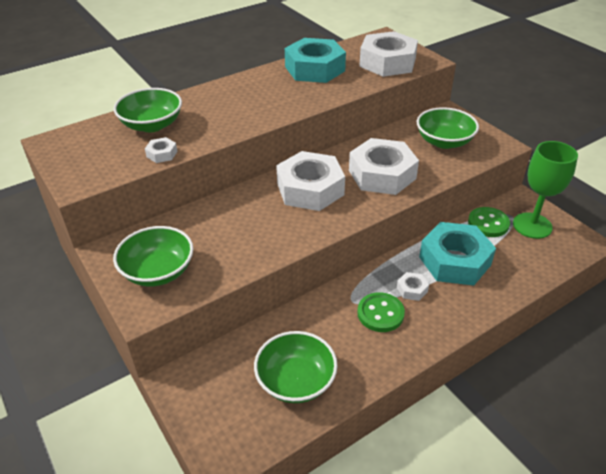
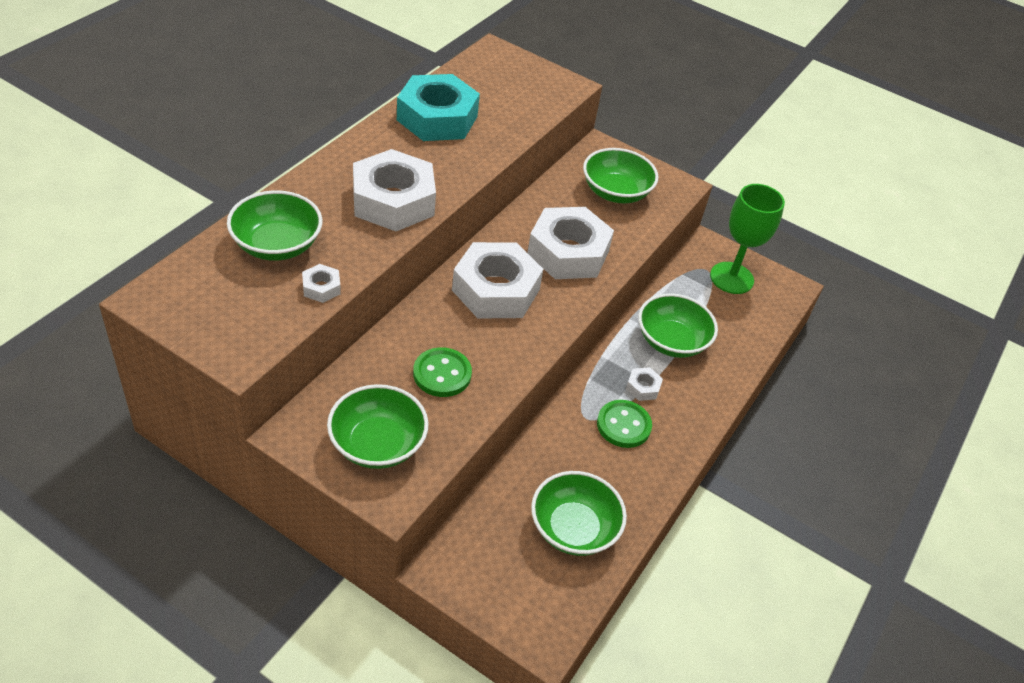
camera: 30 degrees left, 5 degrees up
(387, 62) = (522, 95): white nut -> white nut (393, 201)
(454, 261) = (671, 341): turquoise nut -> green bowl
(488, 223) = (686, 285): green button -> green button (442, 374)

